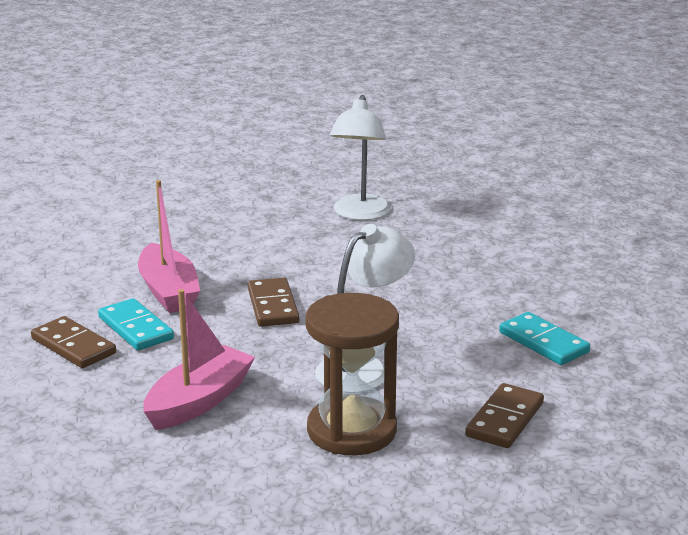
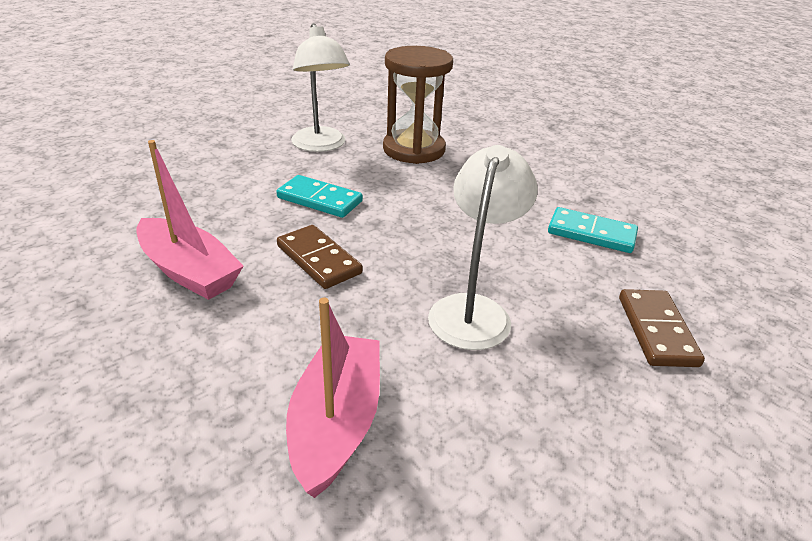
camera: 30 degrees left, 10 degrees up
(73, 346) = (109, 388): brown domino -> none
(135, 328) = (180, 334): turquoise domino -> turquoise domino (319, 200)
(351, 430) = (540, 401): brown hourglass -> brown hourglass (414, 149)

